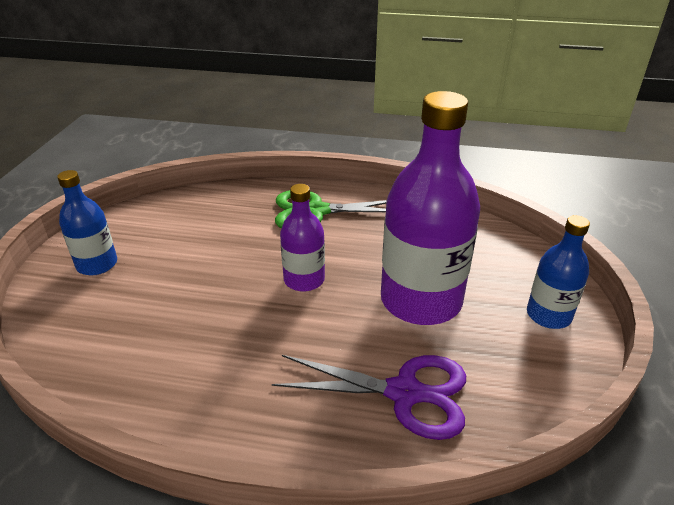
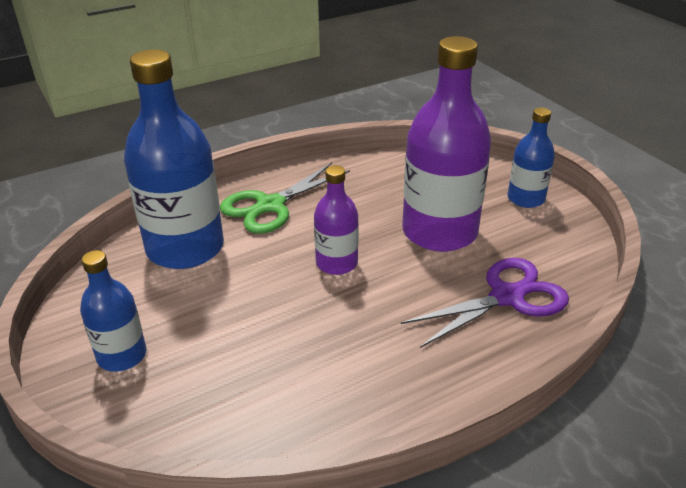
camera: 40 degrees left, 0 degrees up
(222, 214) = (185, 248): none -> blue bottle

